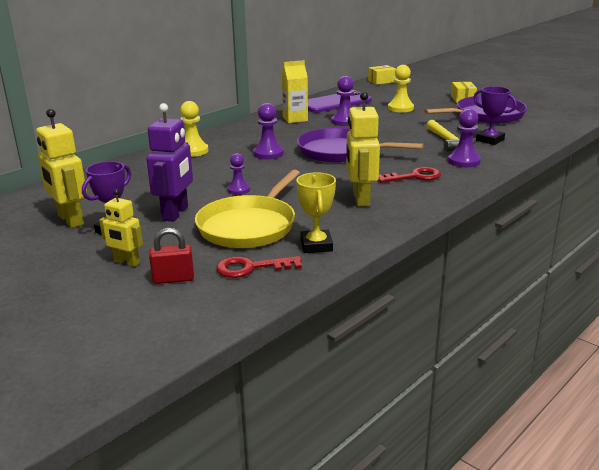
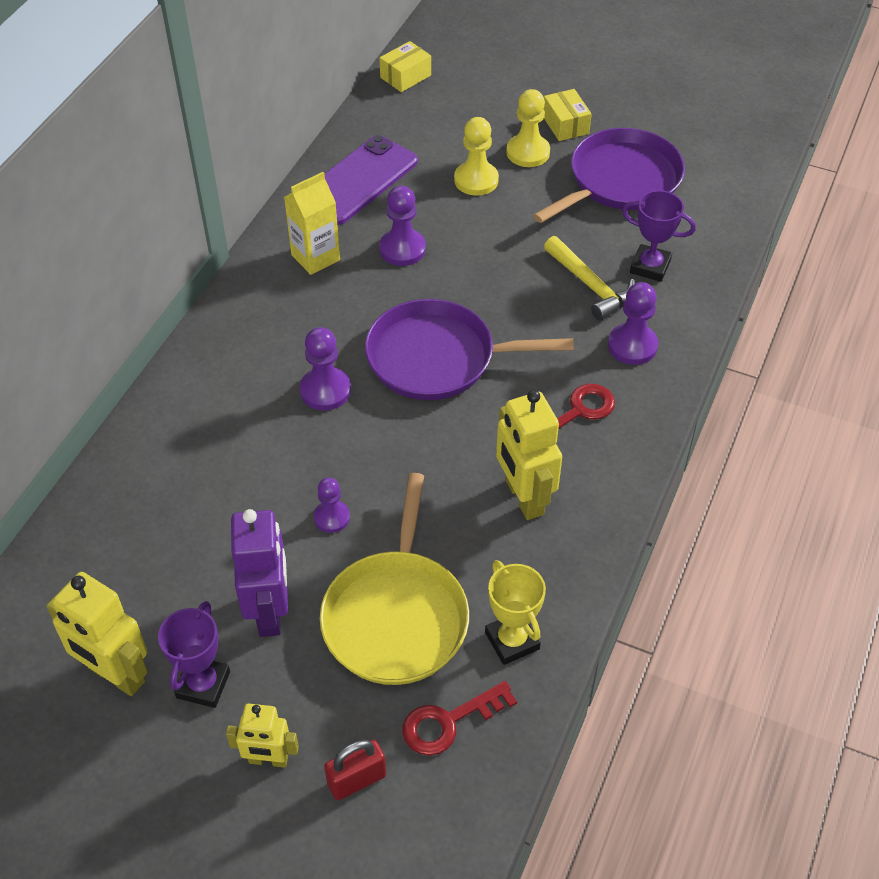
camera: 20 degrees left, 25 degrees up
(193, 151) = (195, 410): yellow pawn -> yellow pawn (528, 152)

